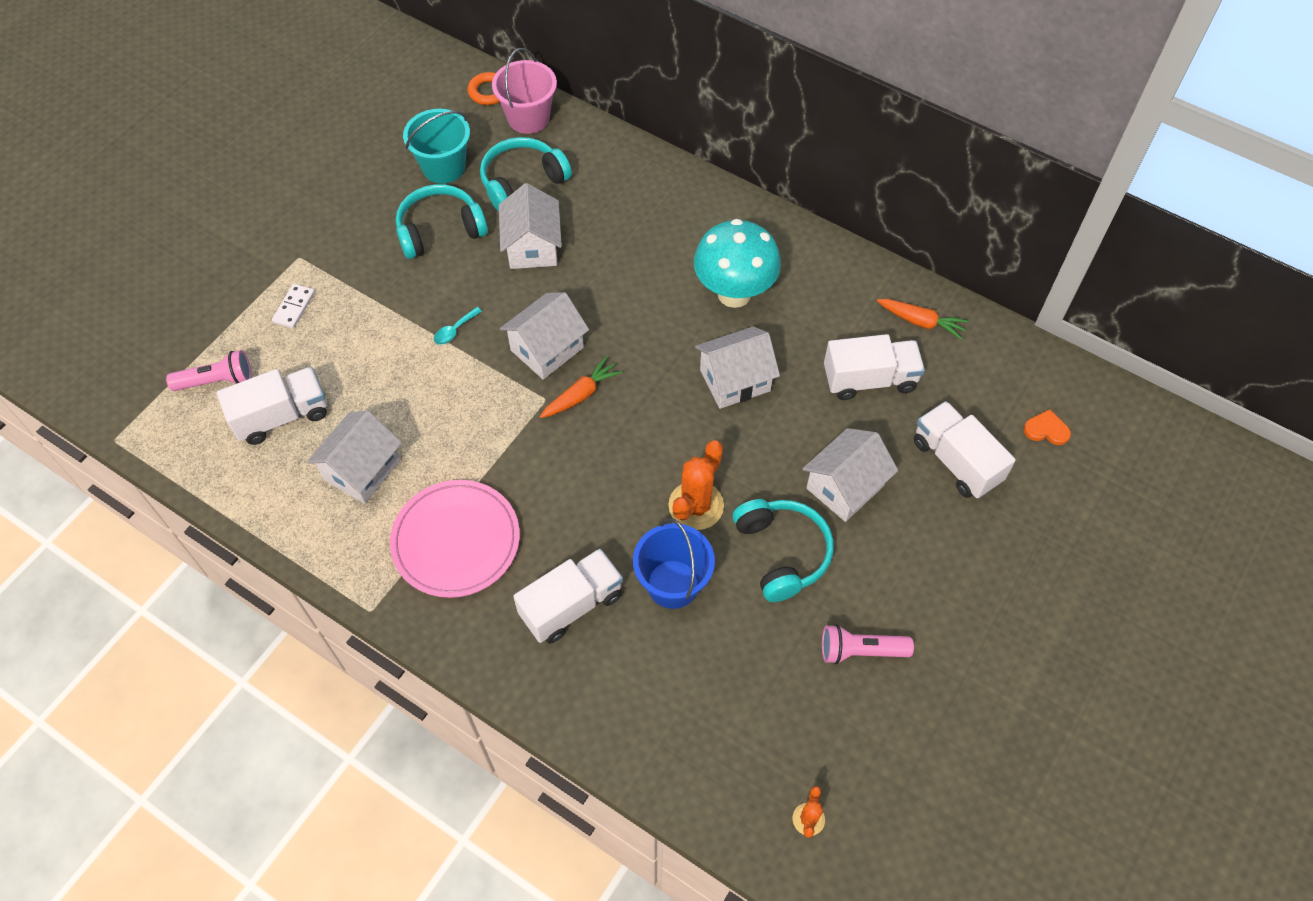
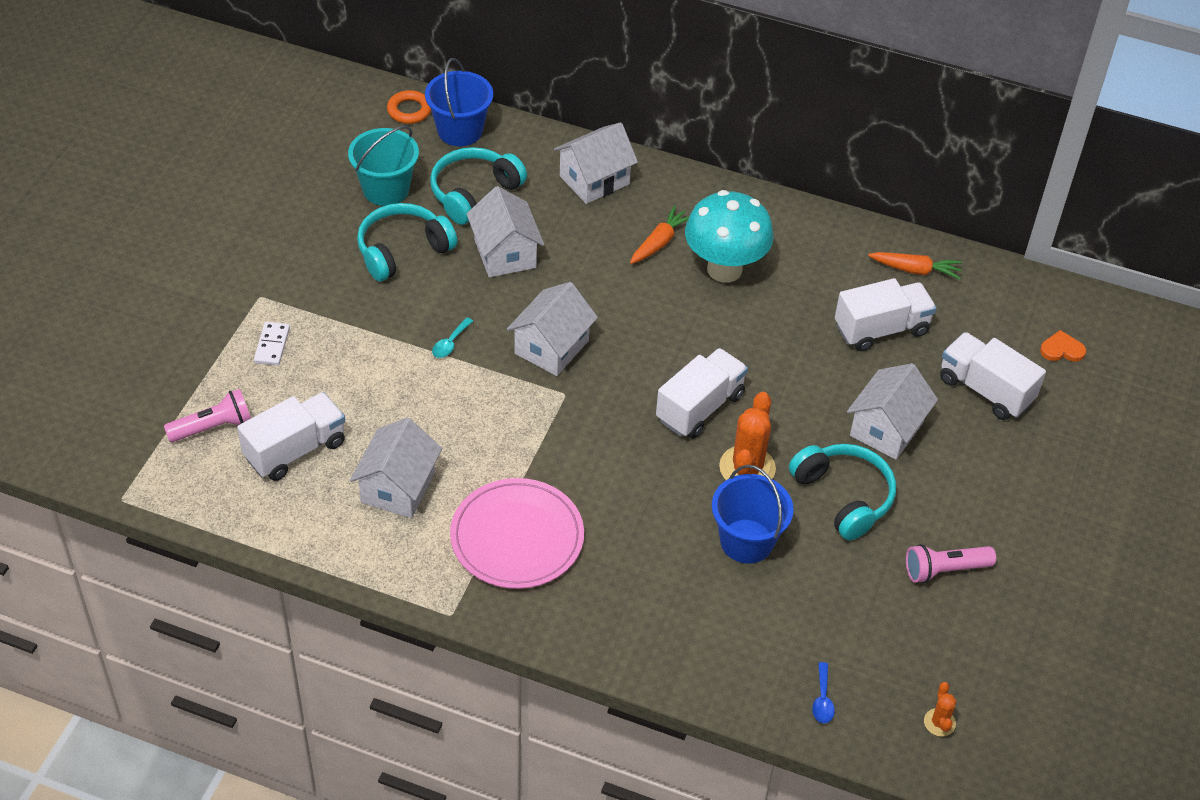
camera: 15 degrees left, 10 degrees down
(528, 118) = (460, 131): pink bucket -> blue bucket
(571, 605) = (652, 576): white truck -> white truck (700, 407)
(581, 394) = (600, 384): orange carrot -> orange carrot (659, 242)
(698, 770) = (822, 699): none -> blue spoon
(735, 380) = (750, 349): white house -> white house (594, 180)

